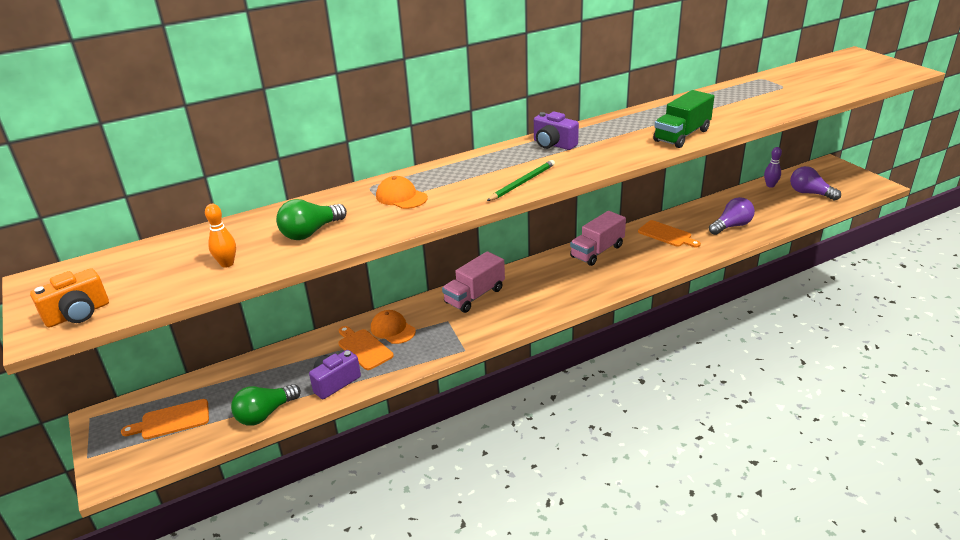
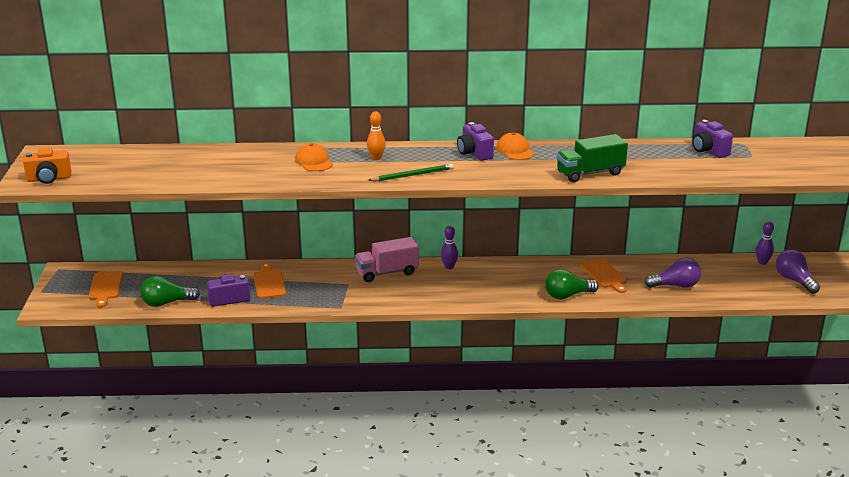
camera: 25 degrees right, 5 degrees down
(172, 420) = (106, 287): orange cutting board -> orange cutting board turned 105 degrees counterclockwise
(227, 264) = (157, 174): orange bowling pin -> orange bowling pin (376, 158)
(310, 232) = (228, 169): green light bulb -> green light bulb (567, 295)
(392, 329) = (301, 277): orange cap -> orange cap (515, 150)
(527, 270) = (449, 267): none -> purple bowling pin
(597, 251) = (525, 270): pink truck -> none
(745, 90) = (708, 150): none -> purple camera

